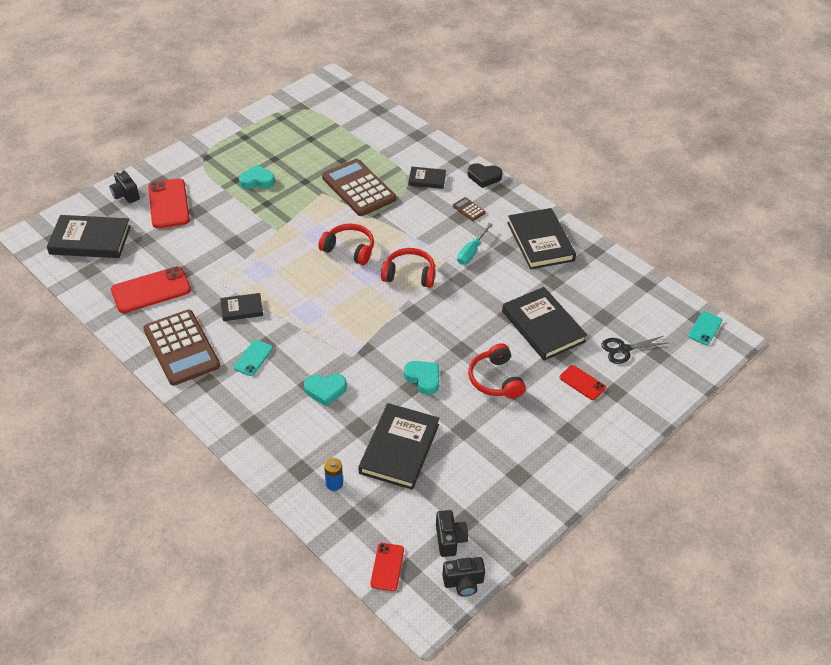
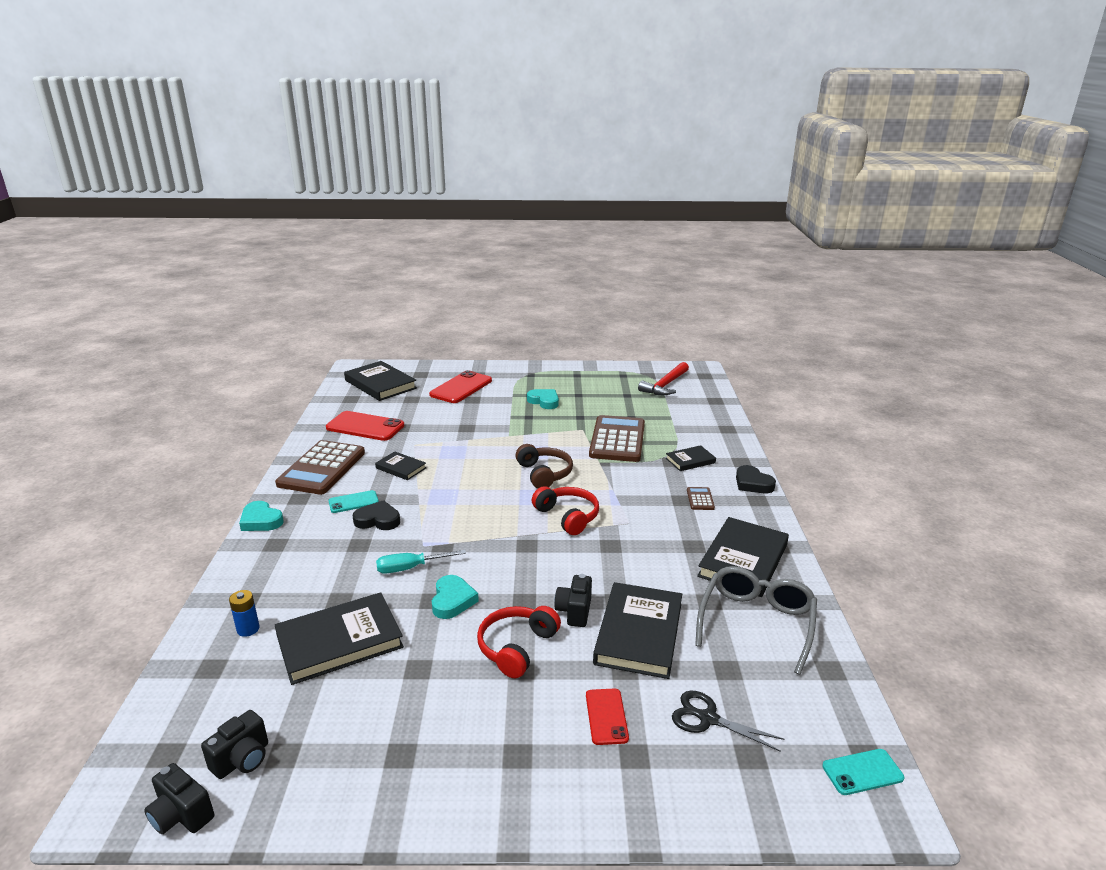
camera: 45 degrees right, 20 degrees down
(125, 195) = (443, 372): black camera -> black camera (574, 611)
(293, 359) = (378, 520): none -> black heart
(325, 112) = (665, 385): none -> red hammer
(325, 390) = (363, 556): turquoise heart -> turquoise heart (261, 520)
(349, 249) = (544, 474): red headphones -> brown headphones
(387, 567) = (159, 735): red phone -> none
(427, 179) = (690, 460): black book -> black book turned 75 degrees counterclockwise
(471, 252) = (654, 531): turquoise screwdriver -> turquoise screwdriver (410, 568)
(588, 279) = (756, 622): none -> grey glasses

